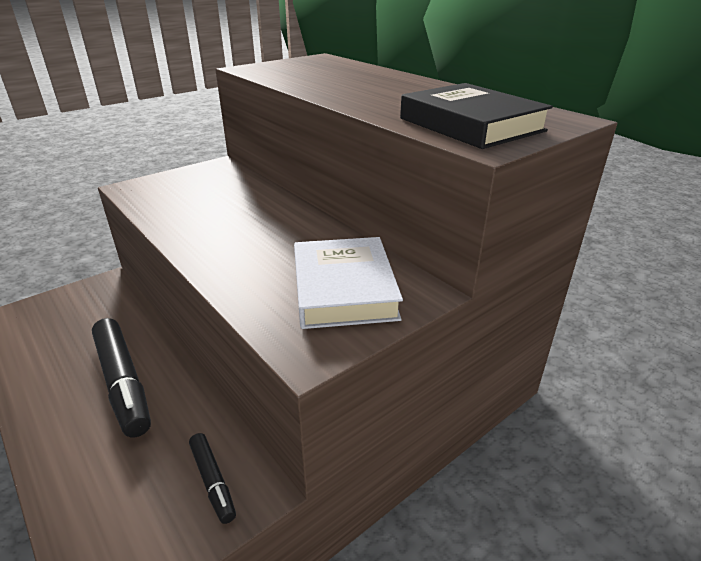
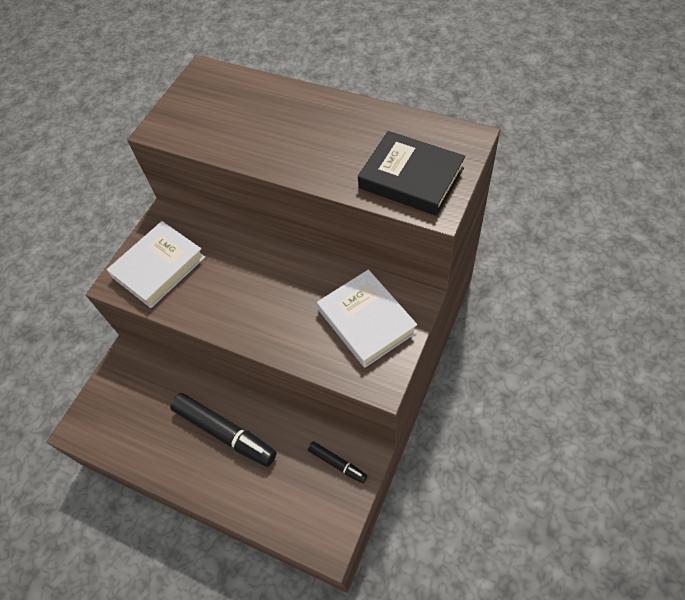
camera: 20 degrees left, 25 degrees up
(177, 189) = (159, 267): none -> white book

